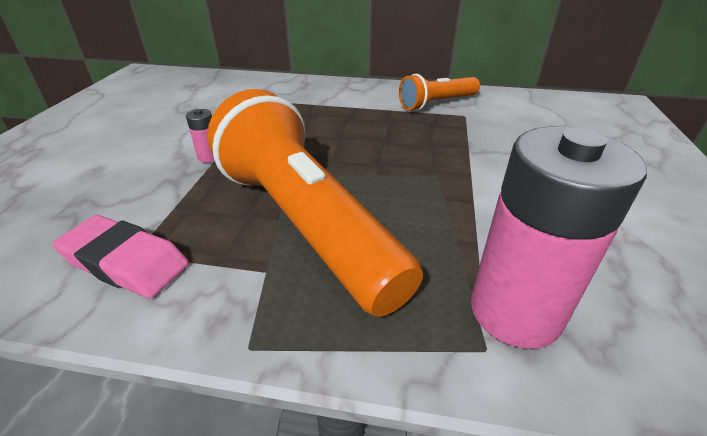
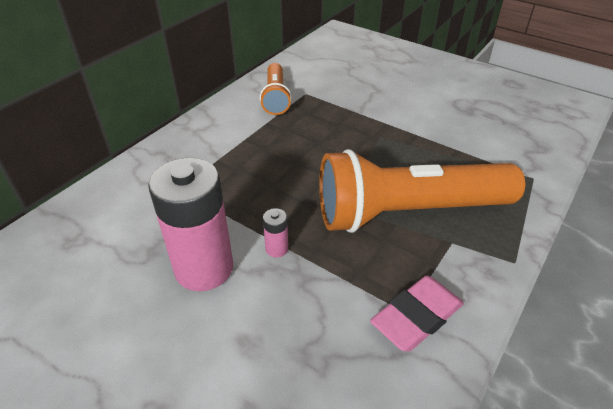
camera: 65 degrees left, 5 degrees up
(515, 311) = (512, 159): pink battery -> pink battery (204, 268)

